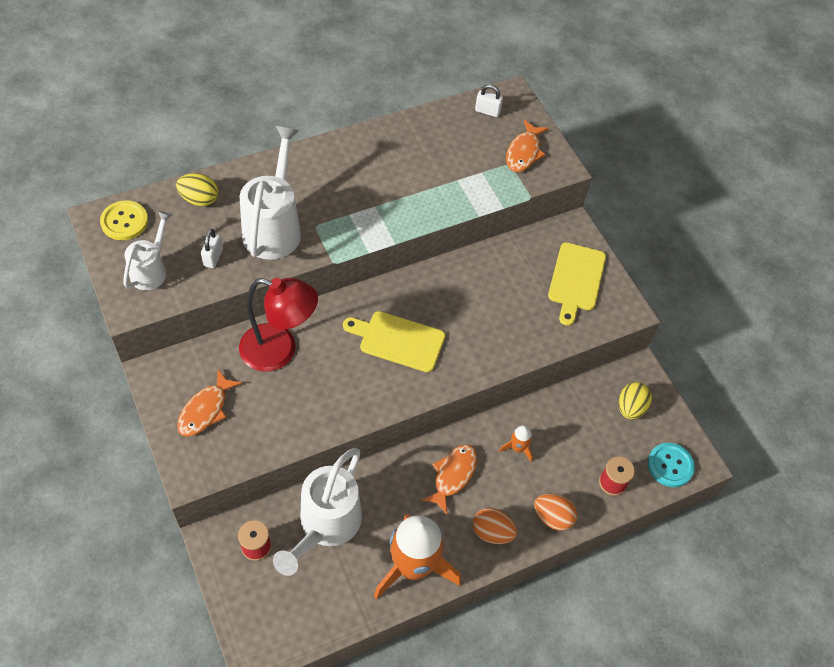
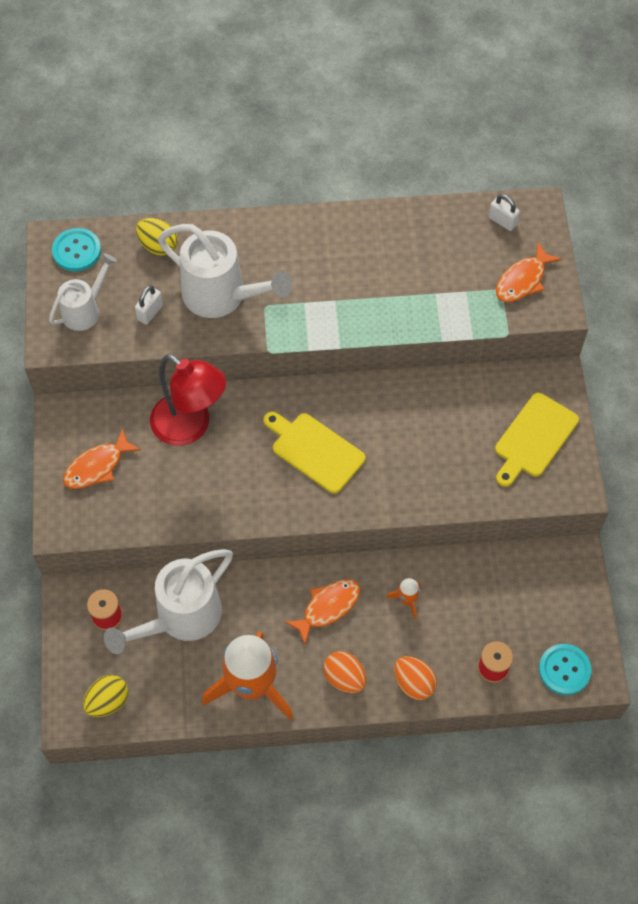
camera: 25 degrees right, 5 degrees up
(124, 221) = (77, 251): yellow button -> turquoise button
(274, 227) = (222, 296): white watering can -> white watering can turned 90 degrees clockwise
(630, 408) = (548, 595): yellow egg -> yellow egg (108, 701)

